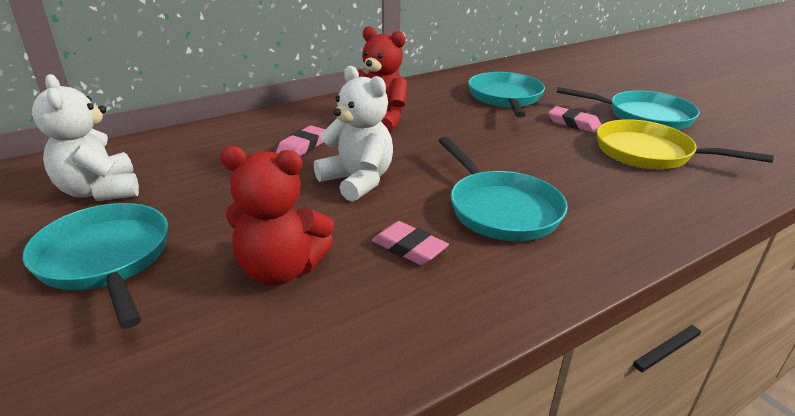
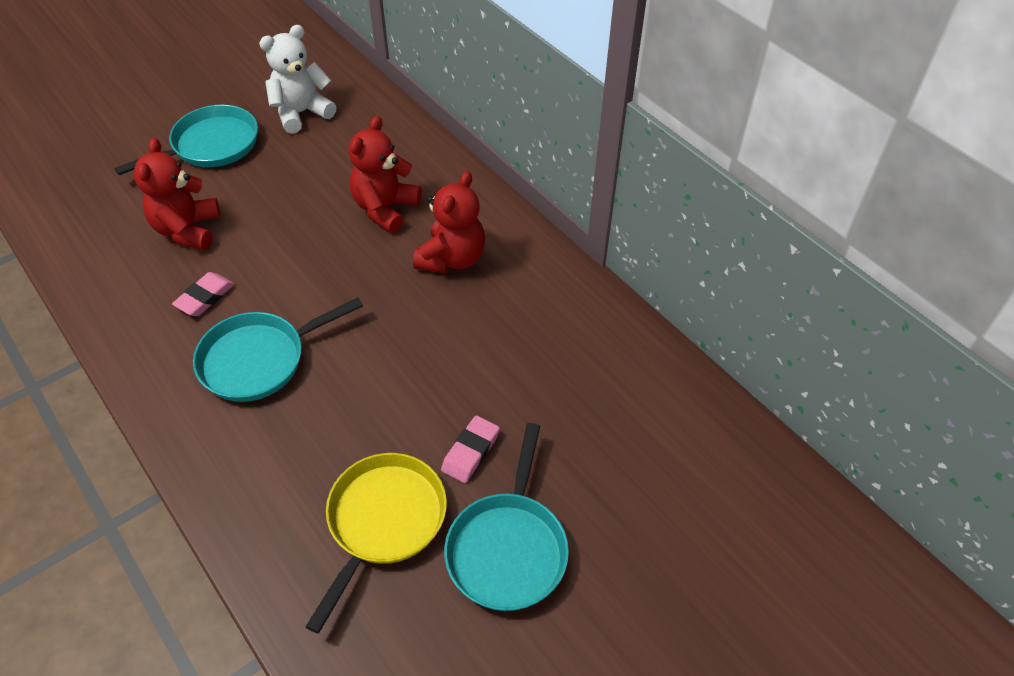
camera: 85 degrees right, 20 degrees up
(302, 146) = (385, 208): pink eraser -> red teddy bear
(357, 181) = (315, 256): white teddy bear -> none
(505, 98) = (552, 382): turquoise pan -> none

